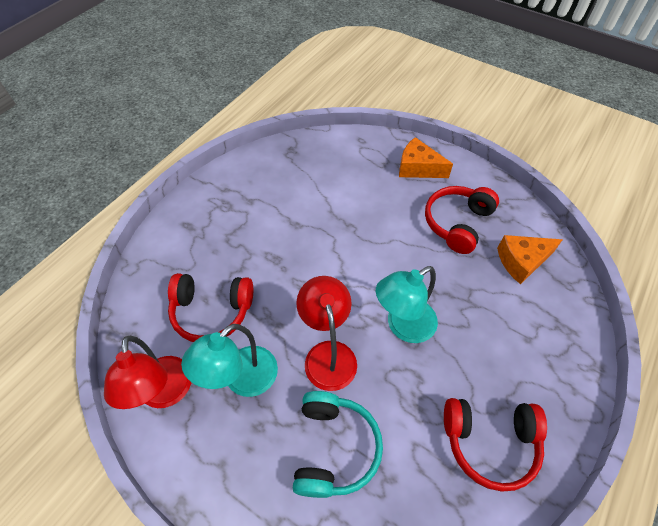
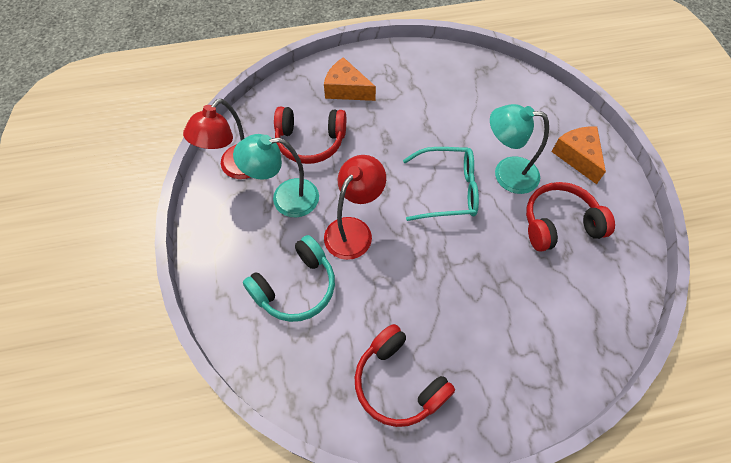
camera: 45 degrees right, 5 degrees up
(212, 312) = (310, 141): red headphones -> red headphones turned 45 degrees counterclockwise
(362, 260) = (448, 190): none -> turquoise glasses
(403, 326) = (425, 258): turquoise lamp -> turquoise lamp (506, 173)
(522, 261) = (581, 296): orange cheese -> orange cheese (346, 89)

